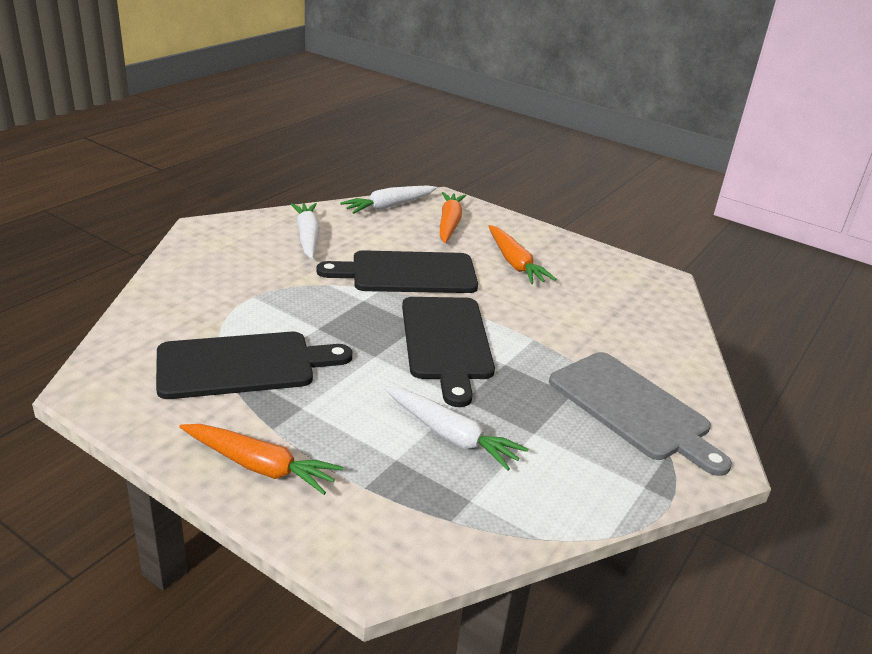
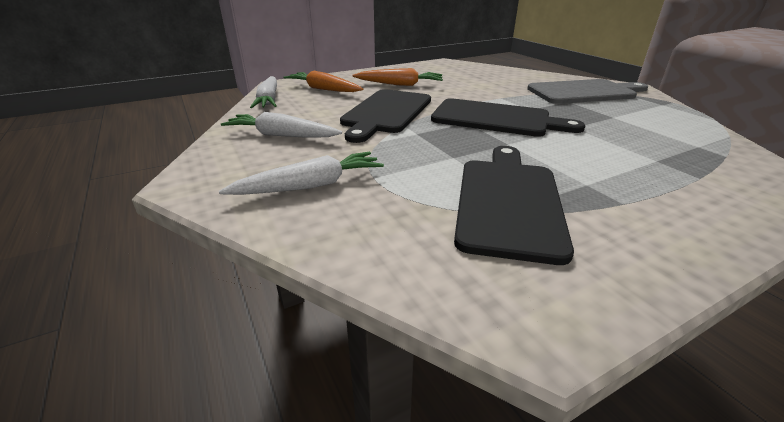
camera: 60 degrees left, 0 degrees up
(259, 466) = (689, 219): orange carrot -> none
(451, 436) = (621, 138): white carrot -> white carrot (310, 186)

